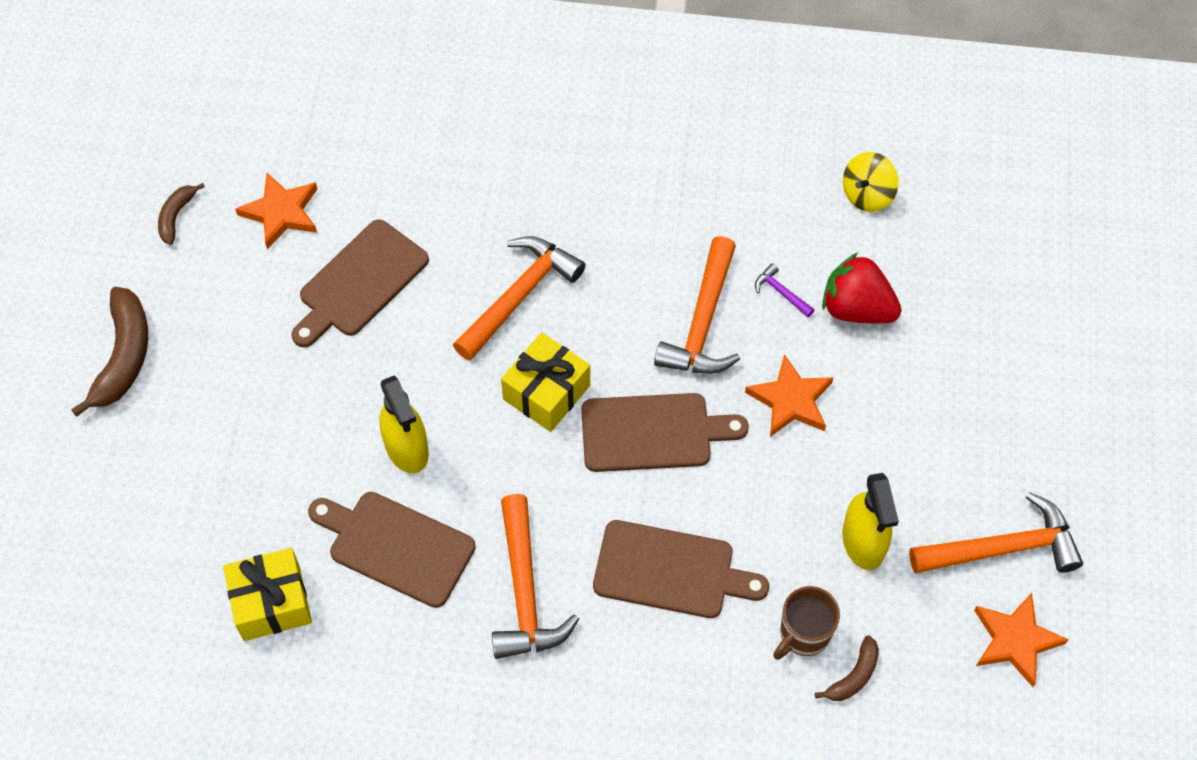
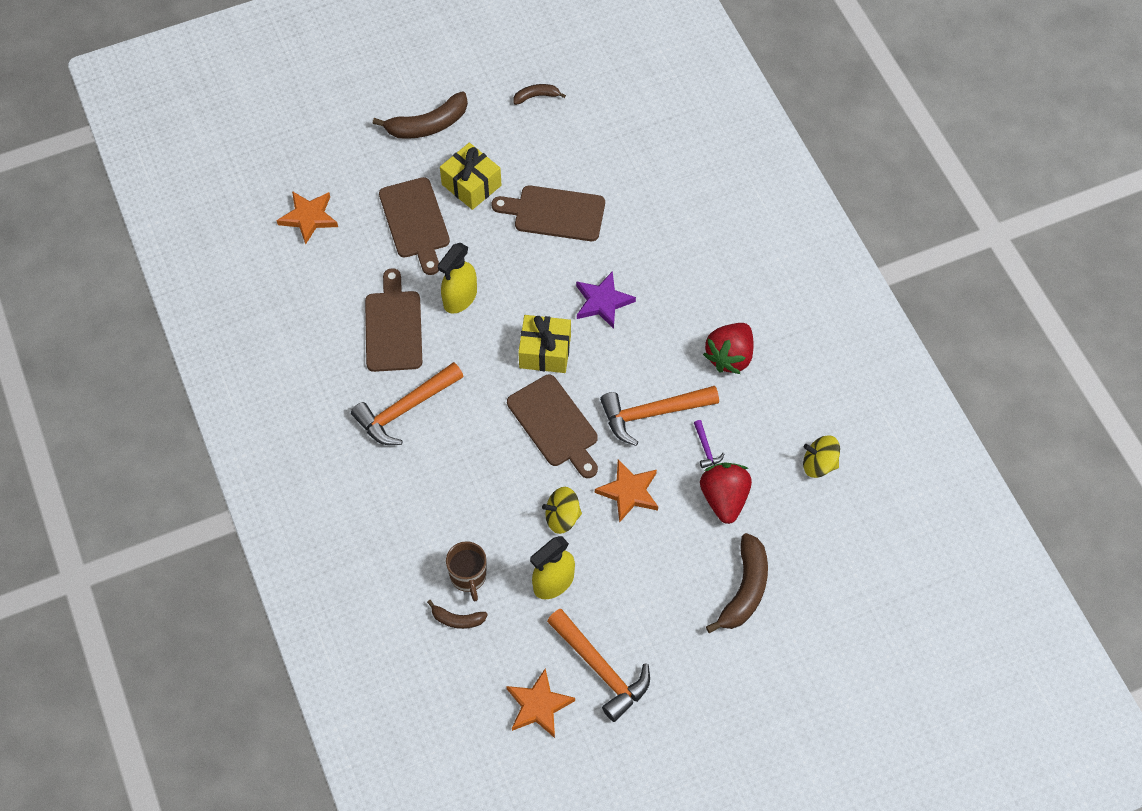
camera: 60 degrees right, 0 degrees up
(271, 603) = (321, 284): yellow gift -> yellow gift (471, 185)
(281, 212) = (575, 146): orange star -> orange star (309, 217)
(519, 296) = (602, 302): orange hammer -> purple star
(670, 571) = (466, 481): brown cutting board -> brown cutting board (415, 222)
(678, 207) = (730, 356): none -> red strawberry
(781, 292) = (706, 448): purple hammer -> purple hammer turned 150 degrees clockwise
(782, 488) = (562, 517): none -> yellow spinning top
(803, 634) = (468, 577): brown mug -> brown mug turned 120 degrees counterclockwise
(981, 348) = (744, 589): none -> brown banana

